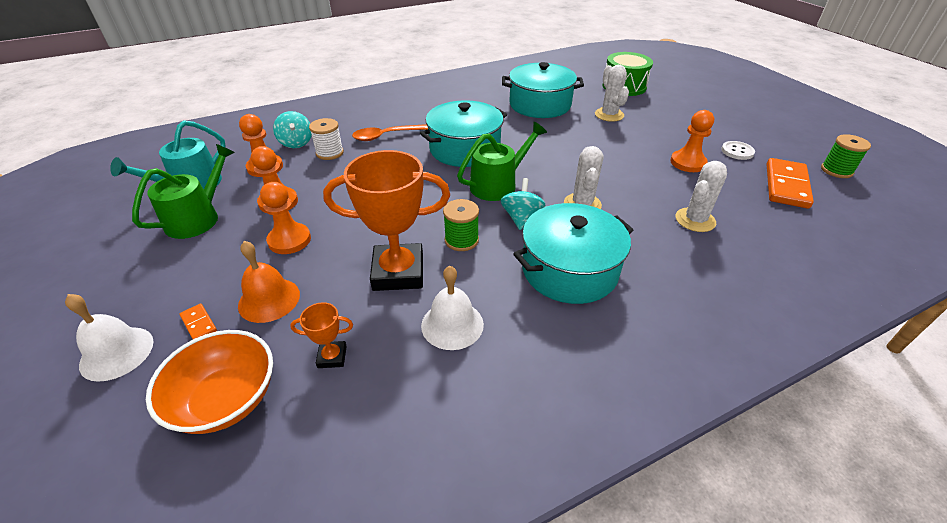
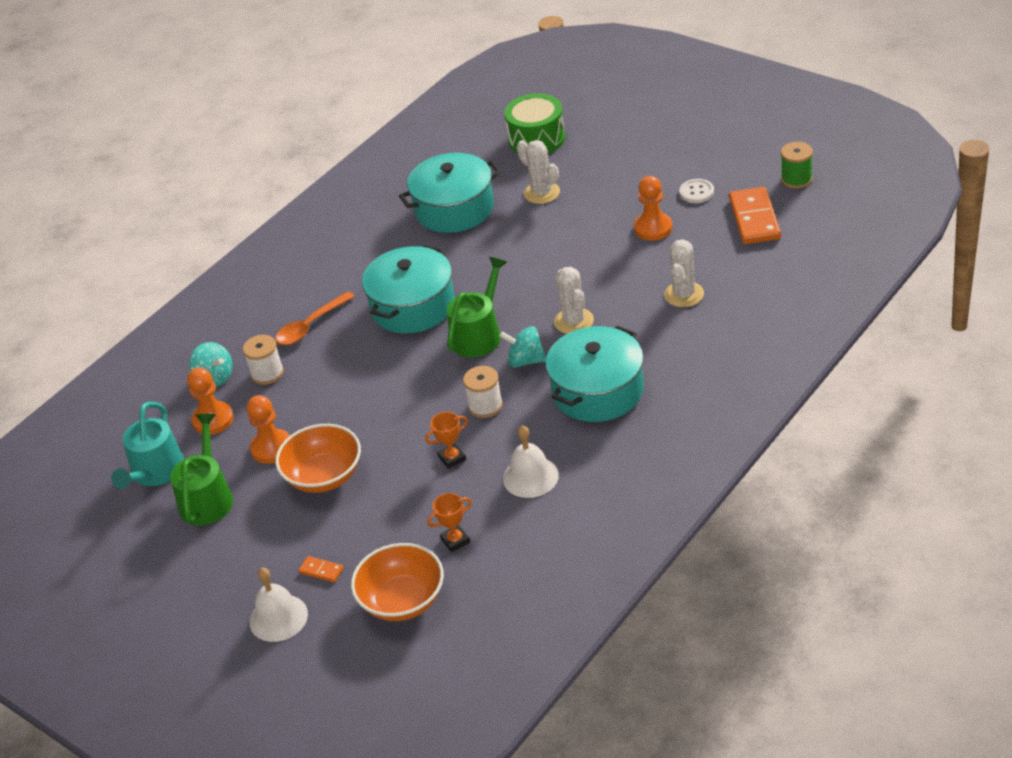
camera: 20 degrees left, 0 degrees up
(269, 299) = (360, 528): orange bell -> none
(289, 240) = (324, 476): orange pawn -> orange bowl
(398, 272) = (452, 458): orange trophy -> orange trophy, size x0.44
(461, 240) = (485, 406): green spool -> white spool
(521, 218) = (525, 361): turquoise spinning top -> turquoise spinning top turned 60 degrees counterclockwise

